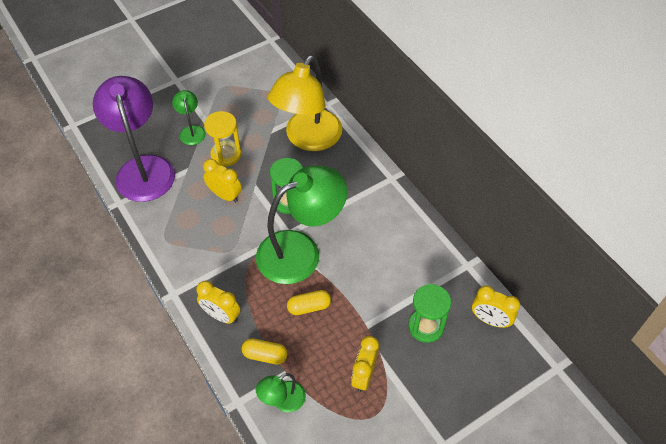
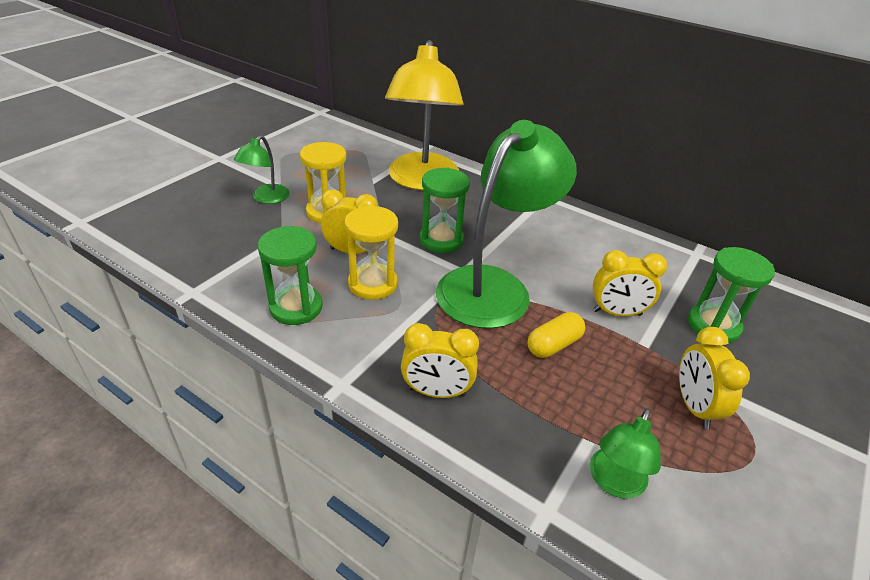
camera: 25 degrees left, 15 degrees down
(143, 168) = (214, 247): purple lamp -> none
(171, 232) = (296, 307): none -> green hourglass
(191, 131) = (266, 198): green lamp -> green lamp turned 120 degrees counterclockwise
(225, 227) = (372, 284): none -> yellow hourglass
(265, 355) = (539, 425): yellow capsule -> none
(490, 320) = (773, 299): yellow clock -> yellow clock (617, 313)

